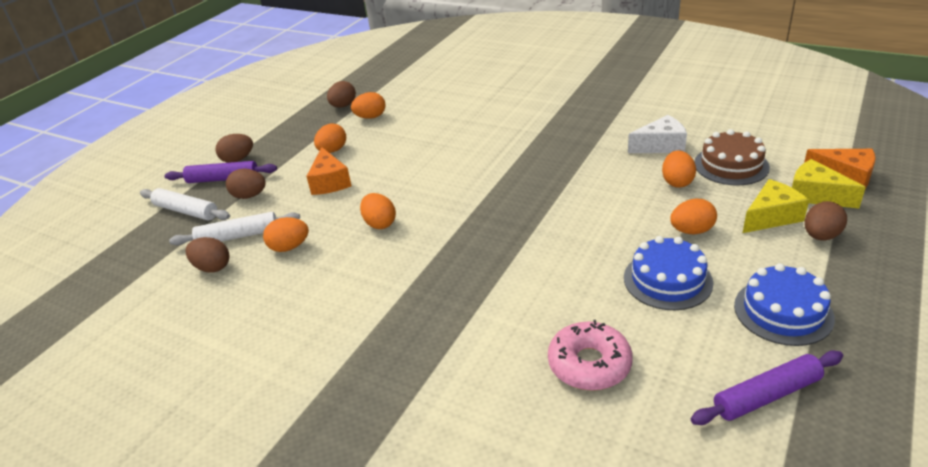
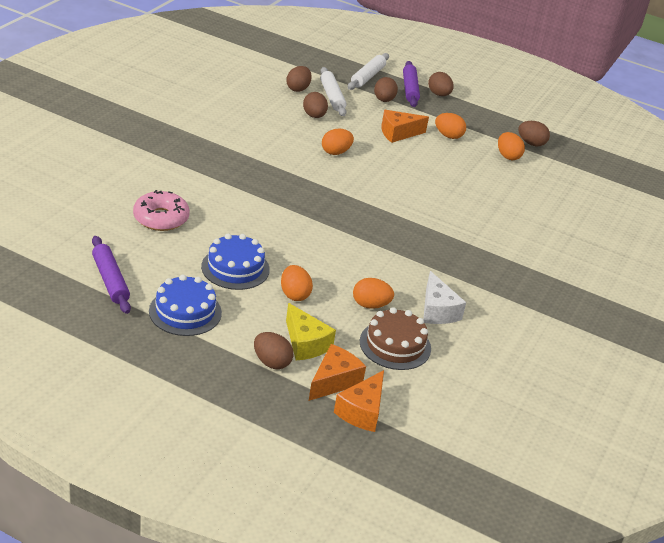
camera: 80 degrees right, 0 degrees up
(289, 247) = (314, 116): orange egg -> brown egg
(815, 195) = (334, 381): yellow cheese -> orange cheese

